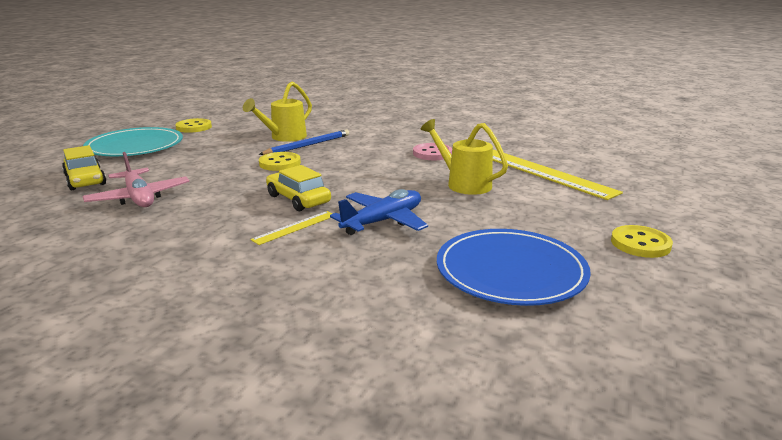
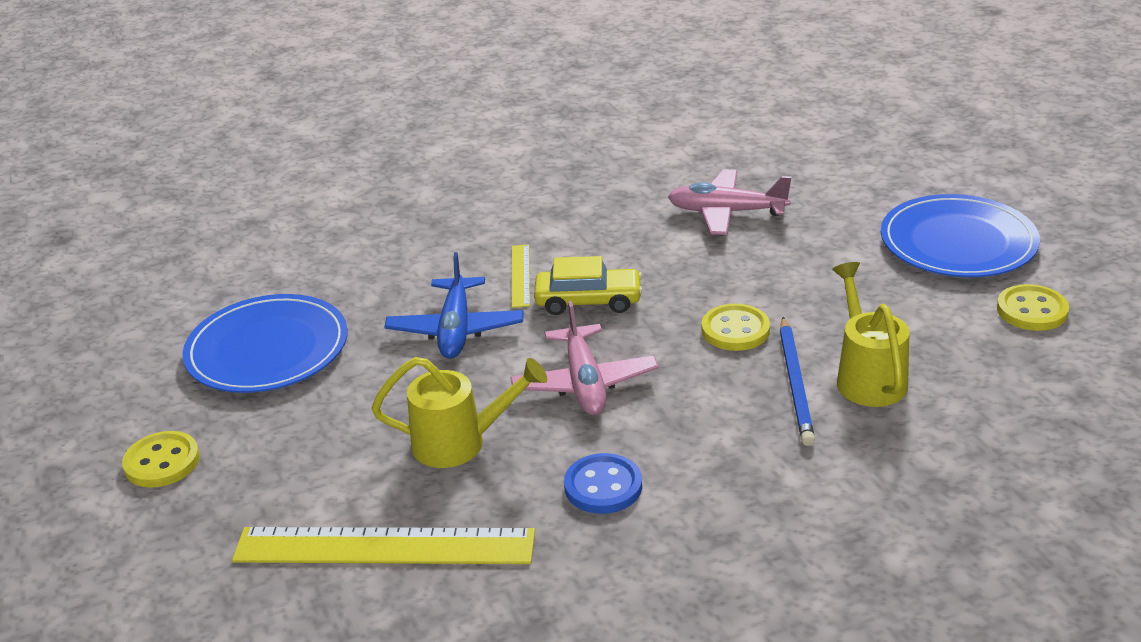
camera: 135 degrees right, 10 degrees up
(85, 180) = (833, 192): yellow car -> none
(135, 146) = (958, 242): turquoise plate -> blue plate
(374, 176) = (584, 383): none -> pink plane
(432, 153) = (603, 486): pink button -> blue button

